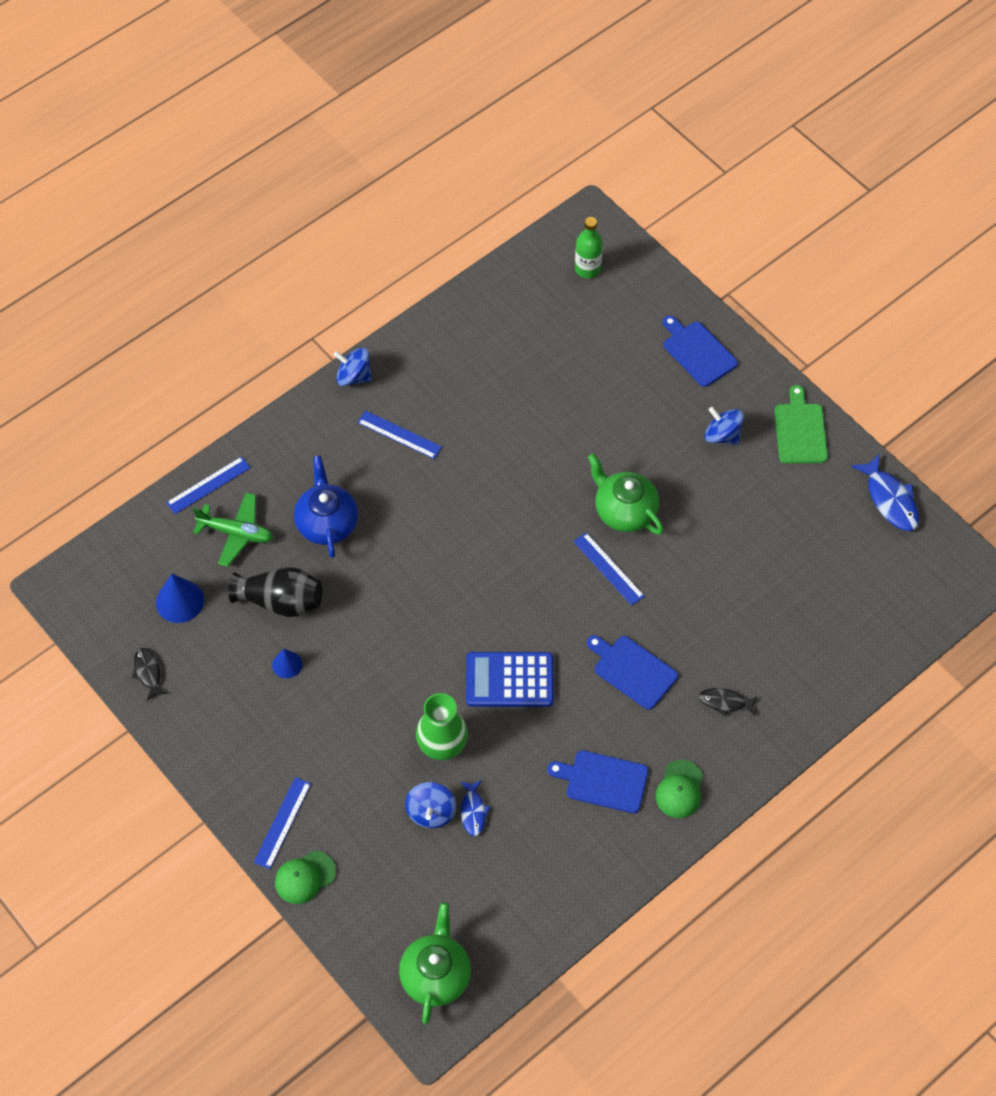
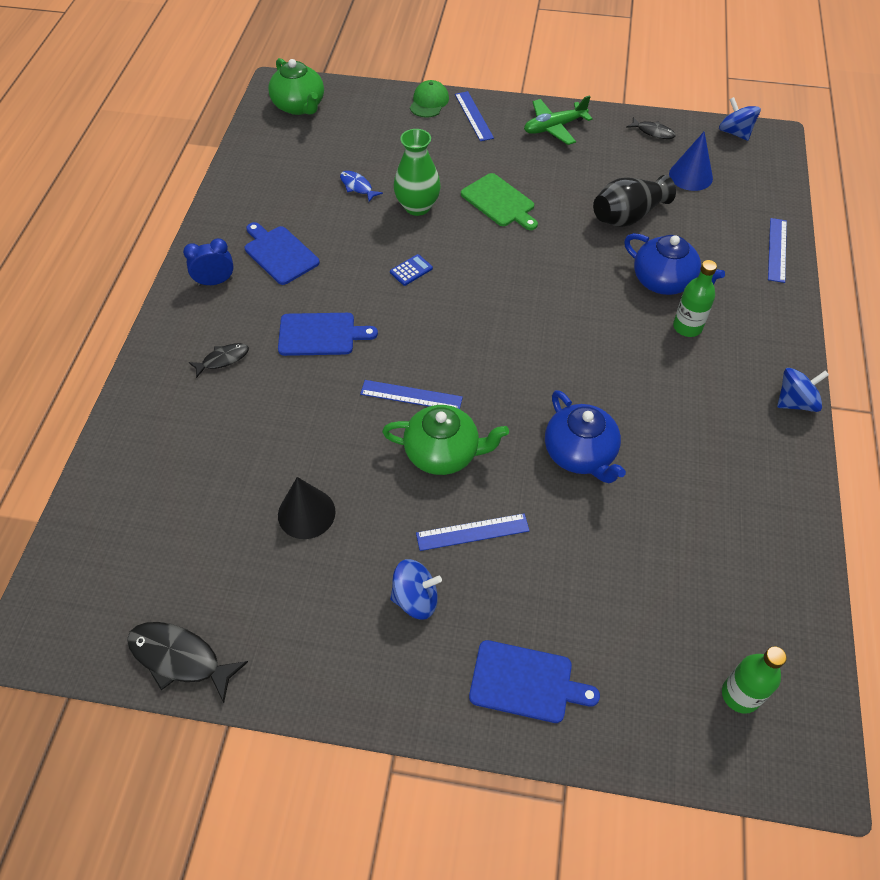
camera: 140 degrees right, 5 degrees down
(236, 533) = (714, 234): green plane -> green plane (554, 127)
(287, 664) = (575, 186): blue cone -> none
(356, 476) = (687, 327): none -> green bottle
(399, 434) = (698, 382): blue ruler -> blue ruler (472, 532)
(431, 812) = (385, 171): blue spinning top -> blue spinning top (735, 133)
(509, 680) = (411, 270): blue calculator -> blue calculator, size x0.45
(534, 446) = (580, 454): none -> blue teapot
(603, 781) = (280, 253): blue cutting board -> blue cutting board turned 105 degrees counterclockwise
(679, 789) = (215, 282): green cap -> blue clock
(750, 535) = (306, 513): none -> black cone
(800, 430) = (336, 669): green cutting board -> green cutting board (499, 202)
(890, 499) = (180, 658): blue fish -> black fish

